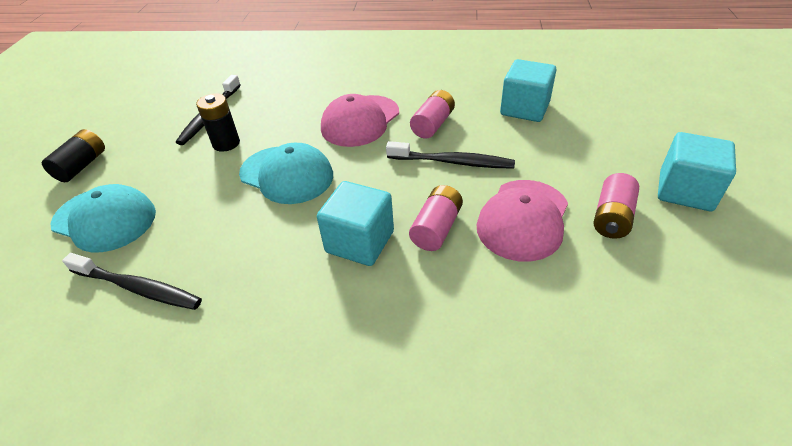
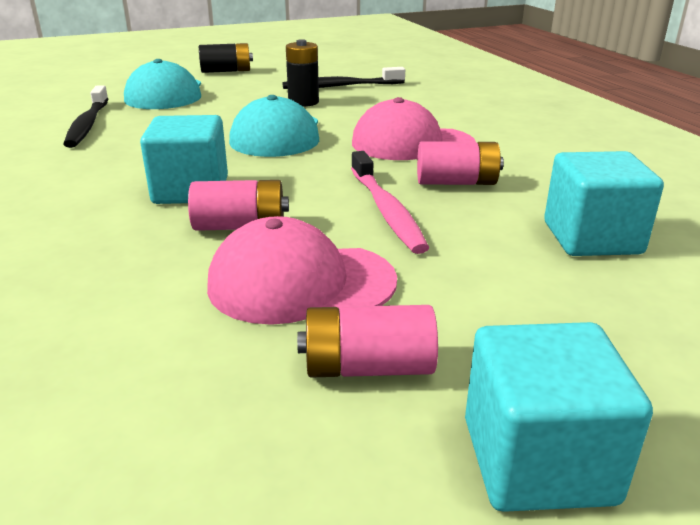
camera: 60 degrees right, 15 degrees down
(453, 162) = (386, 210): black toothbrush -> pink toothbrush

